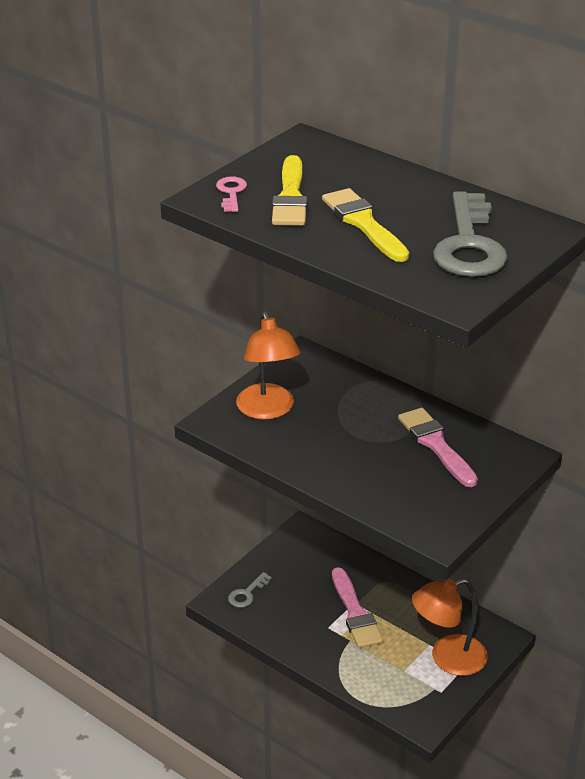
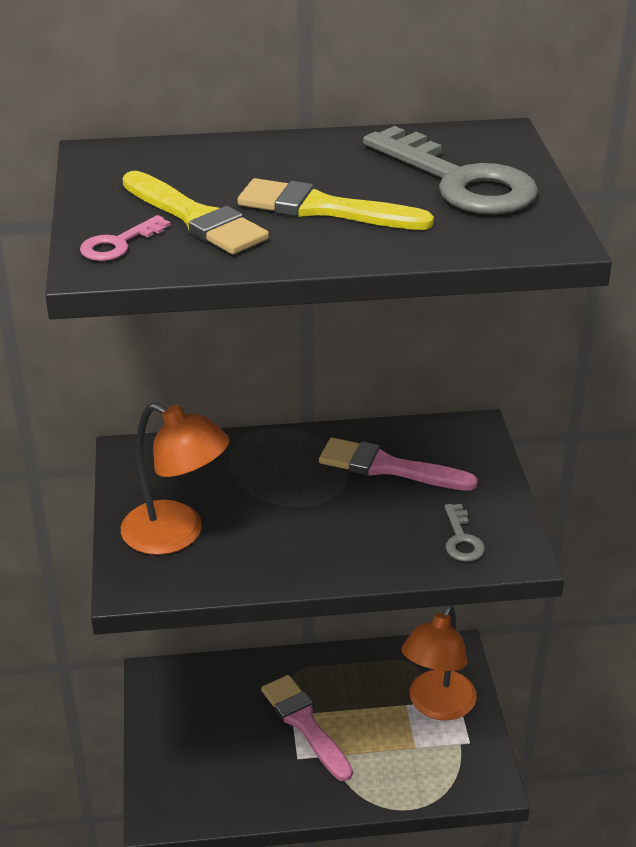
camera: 45 degrees left, 0 degrees up
(231, 193) = (119, 244): pink key -> pink key turned 90 degrees counterclockwise
(247, 594) = (176, 784): grey key -> grey key (462, 539)
(355, 613) = (305, 724): pink brush -> pink brush turned 150 degrees counterclockwise

